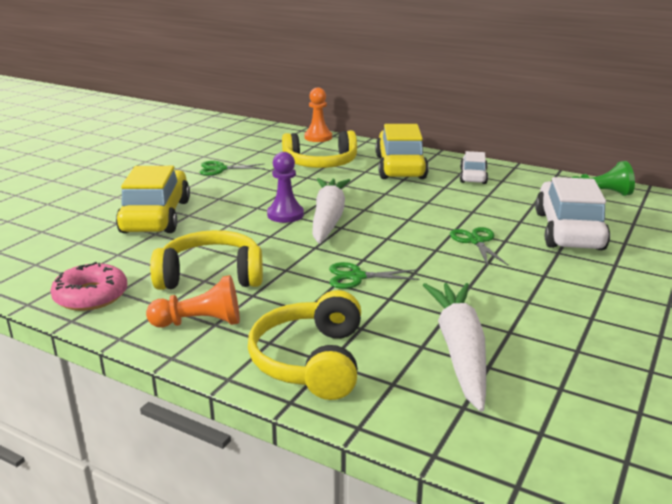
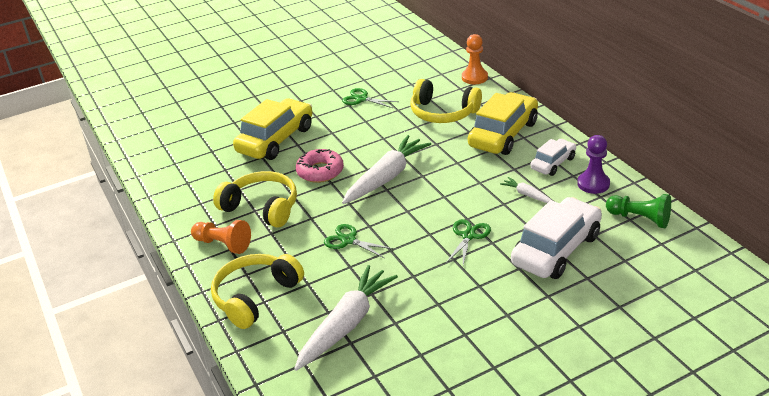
camera: 35 degrees right, 10 degrees up
(91, 296) = (184, 201): pink donut -> pink donut (320, 171)
(285, 215) = (360, 164): purple pawn -> purple pawn (593, 184)
(484, 201) = (527, 195): none -> white carrot

